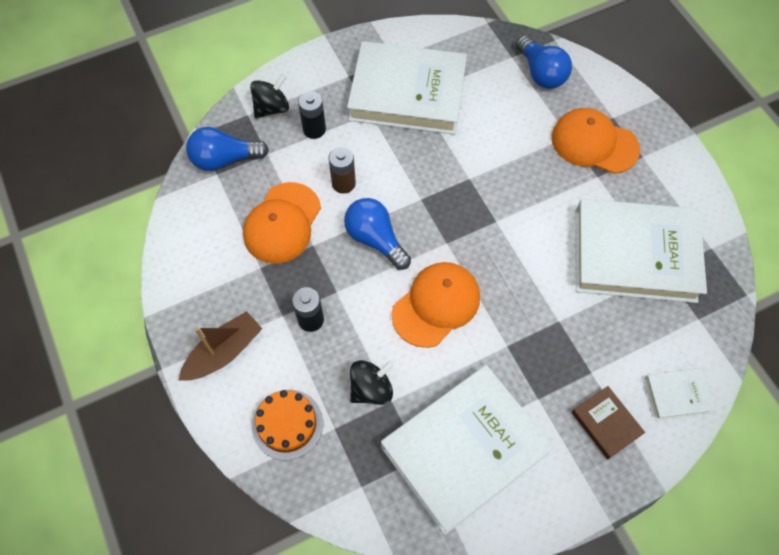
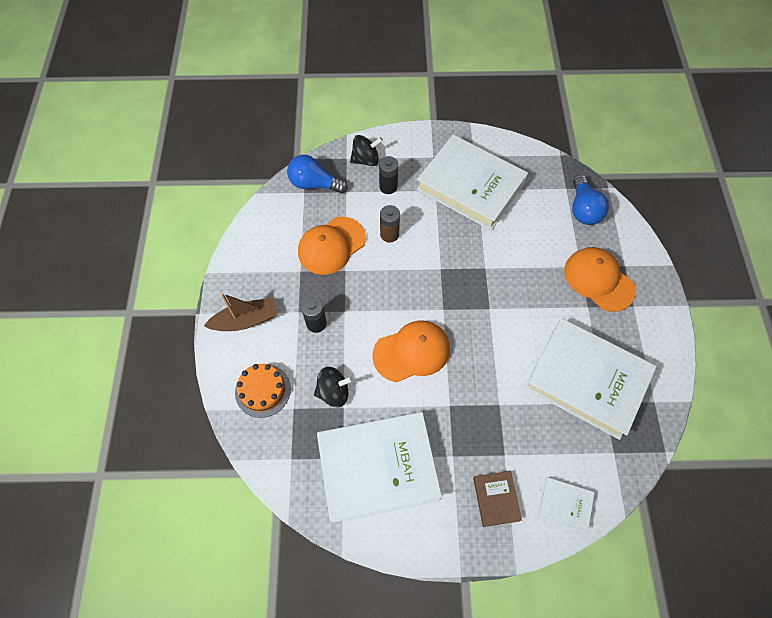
camera: 25 degrees right, 0 degrees up
(375, 239) = (392, 284): blue light bulb -> none

